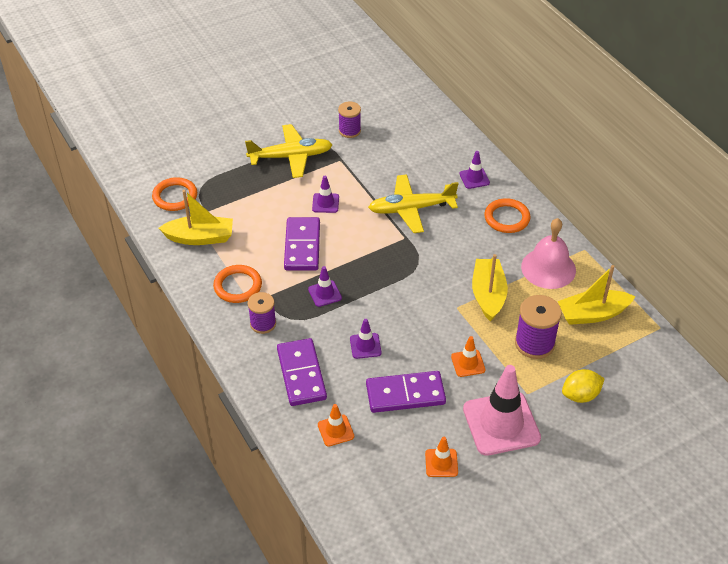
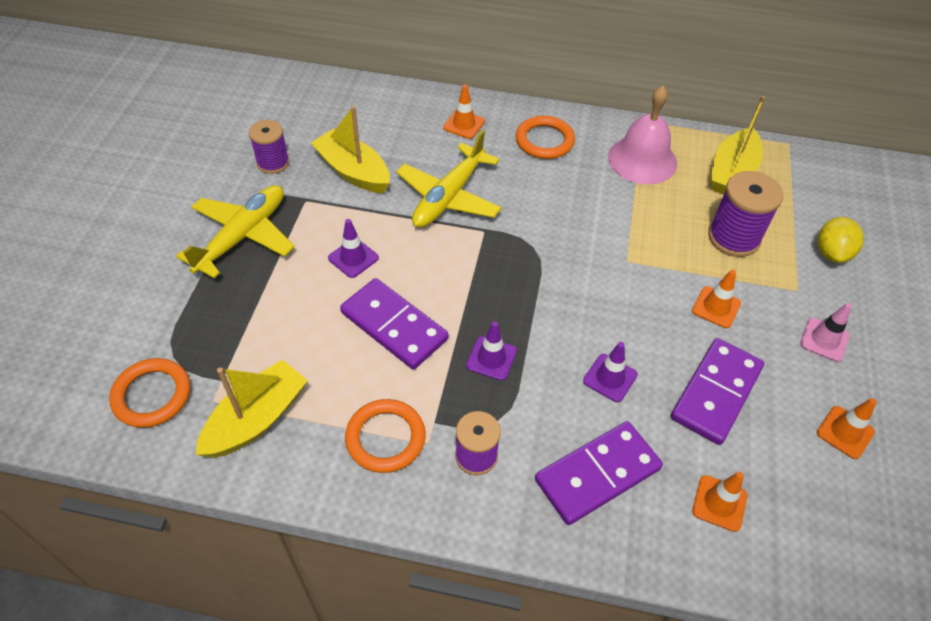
camera: 50 degrees left, 5 degrees up
(301, 374) = (597, 474): purple domino -> purple domino turned 60 degrees counterclockwise
(474, 178) = (464, 124): purple traffic cone -> orange traffic cone
(488, 295) = (634, 225): yellow boat -> yellow boat (353, 171)
(501, 423) = (824, 340): pink traffic cone -> pink traffic cone, size x0.47

